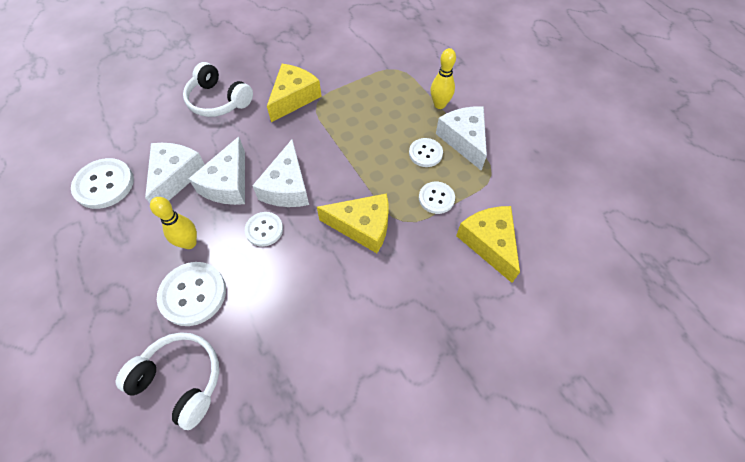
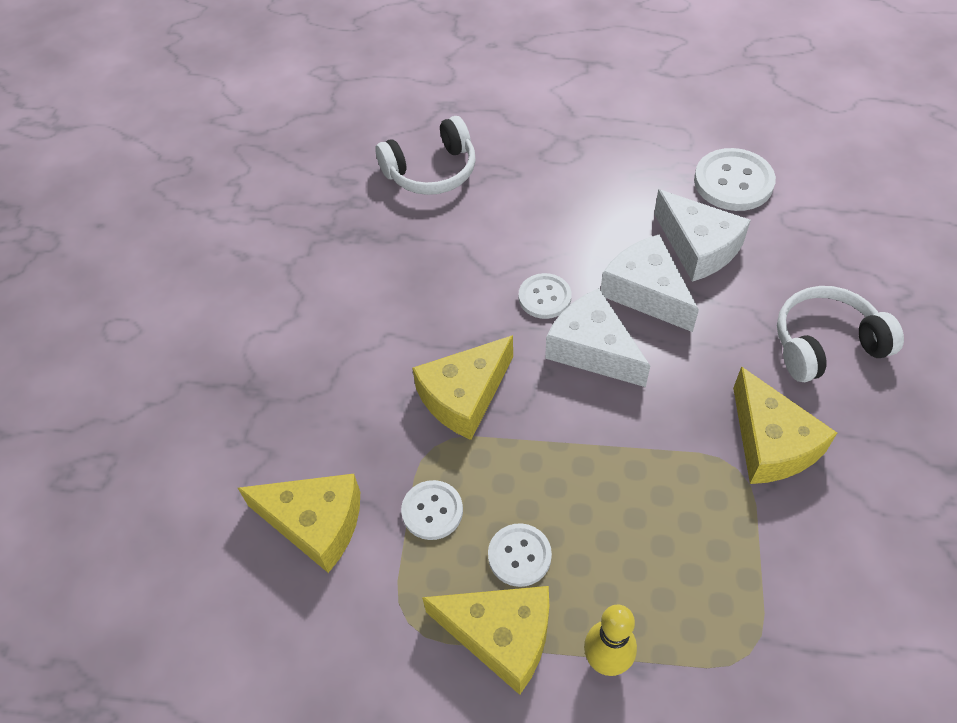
camera: 130 degrees right, 5 degrees down
(189, 243) = (582, 226): yellow bowling pin -> none
(193, 294) = (513, 208): white button -> none
(464, 140) = (501, 636): white cheese -> yellow cheese

